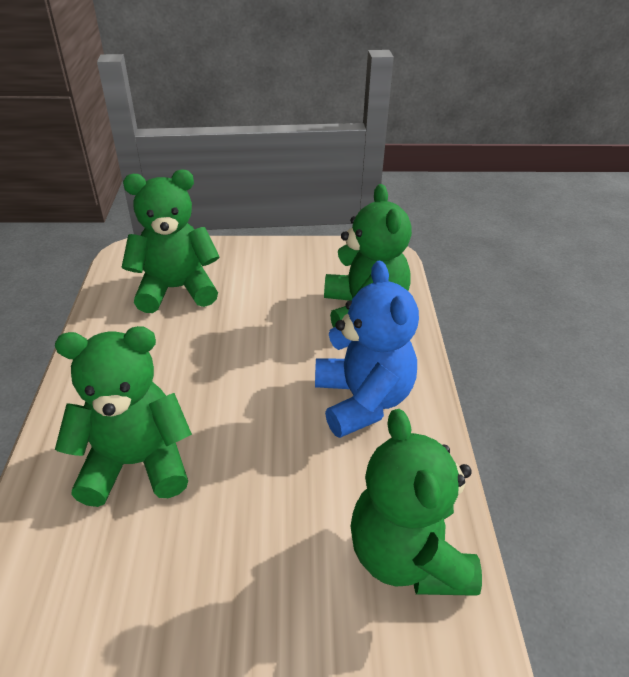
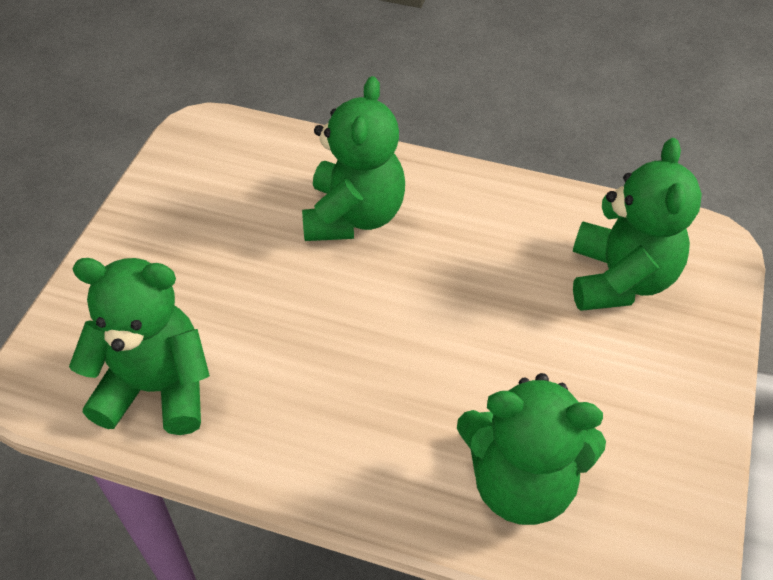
camera: 110 degrees right, 10 degrees up
(362, 400) = (355, 419): blue teddy bear -> none

